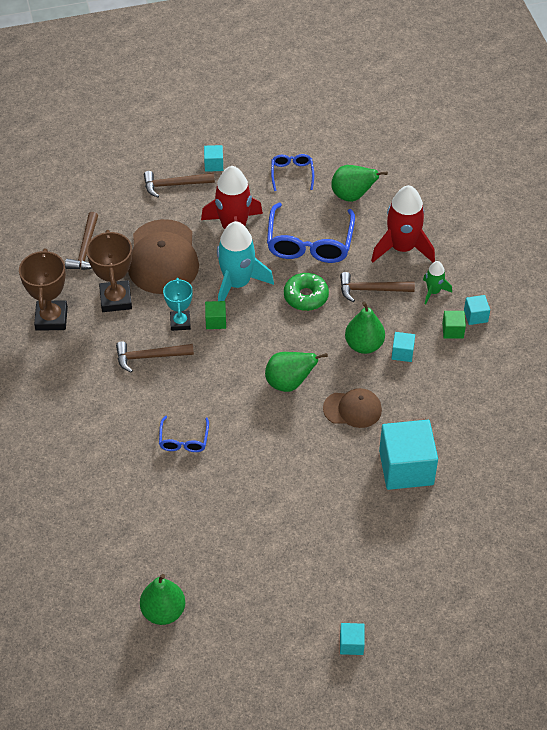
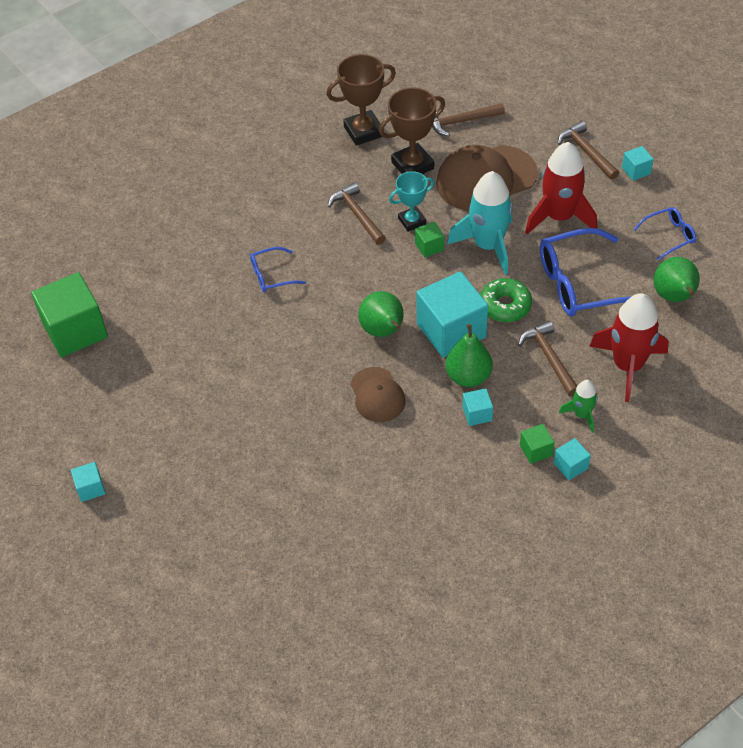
camera: 70 degrees right, 0 degrees up
(163, 611) = (75, 331): green pear -> green cube
(406, 467) = (324, 466): turquoise cube -> turquoise cube (451, 330)

